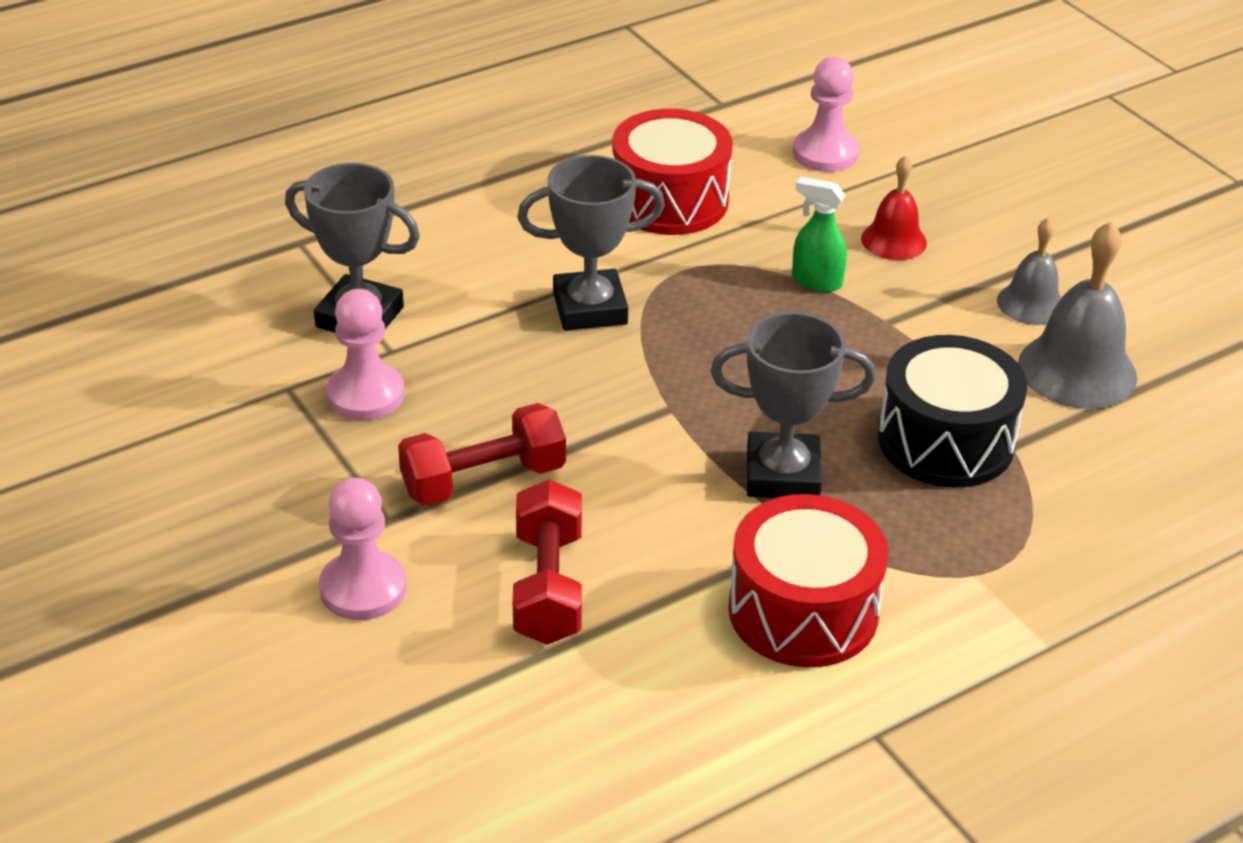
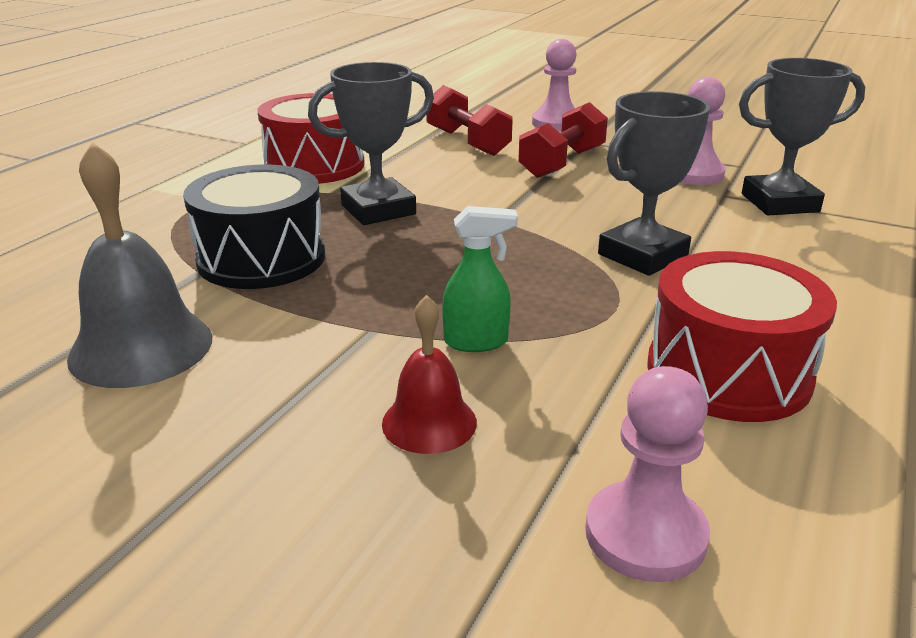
camera: 150 degrees right, 10 degrees down
(1031, 303) = (212, 402): grey bell -> none

